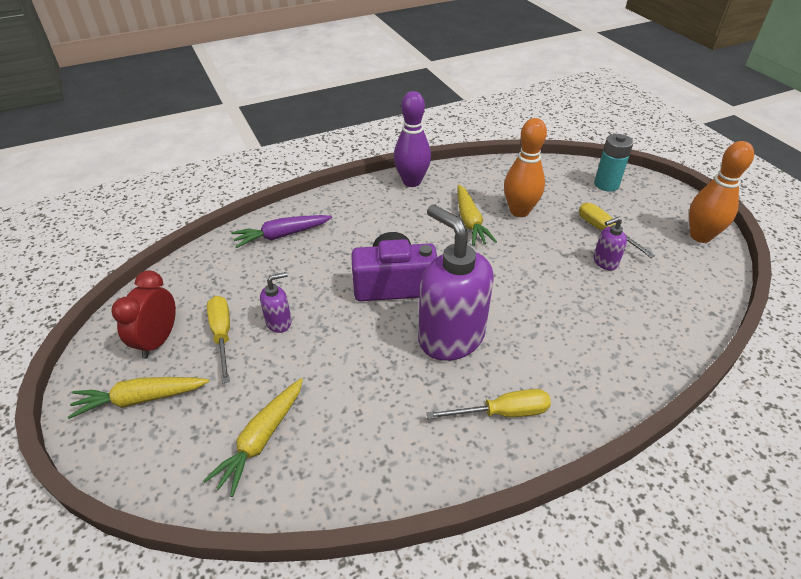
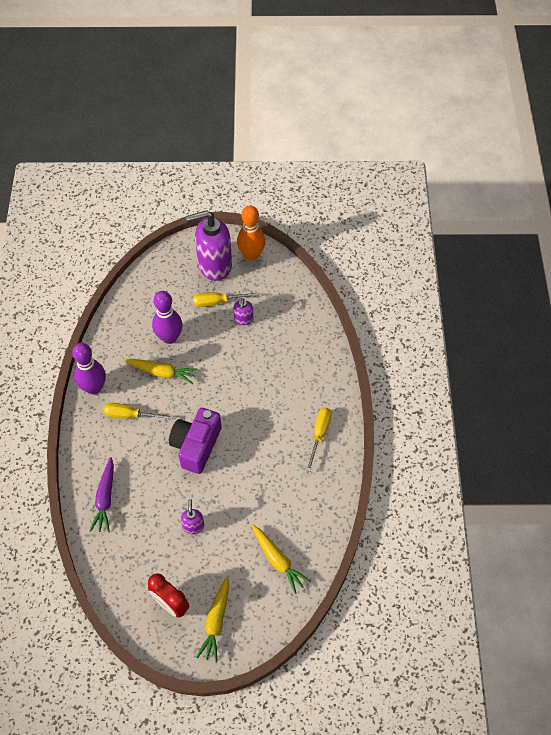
camera: 65 degrees left, 15 degrees up
(222, 335) = (186, 563): yellow screwdriver -> yellow screwdriver (130, 415)
(450, 337) = (257, 434): purple soap dispenser -> purple soap dispenser (214, 265)
(519, 211) = (169, 337): orange bowling pin -> purple bowling pin
(606, 184) = (174, 270): turquoise battery -> none

